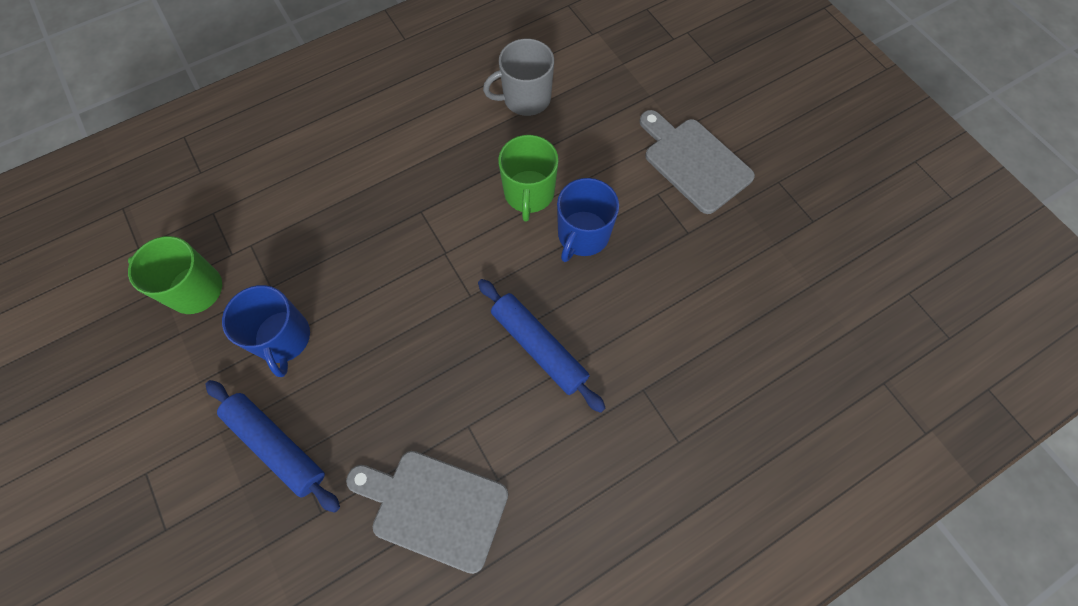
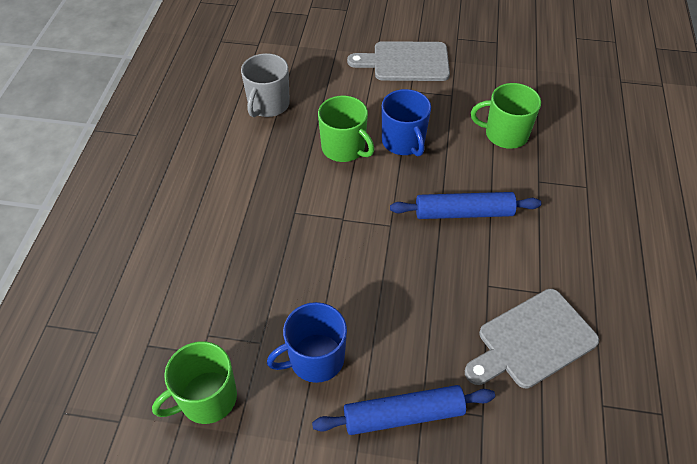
camera: 50 degrees left, 15 degrees down
(283, 338) = (315, 359): blue mug -> blue mug turned 135 degrees clockwise
(680, 317) = (505, 134): none -> green mug

